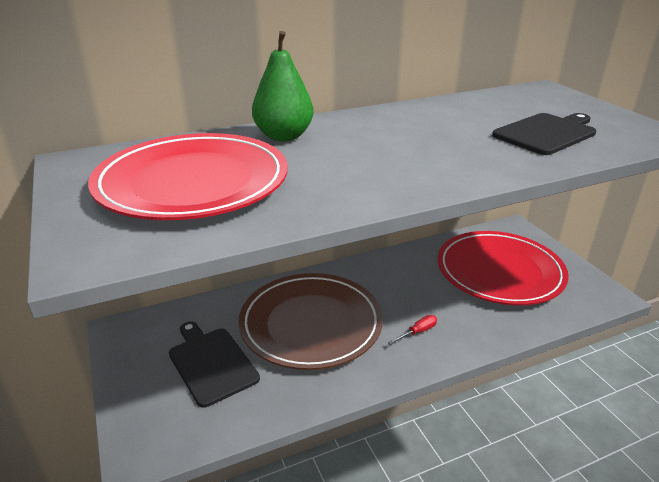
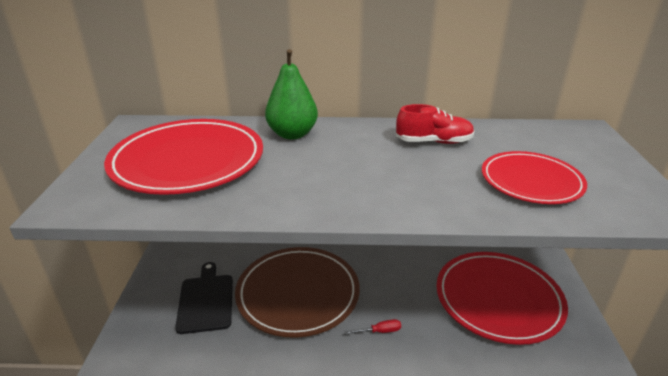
camera: 25 degrees right, 0 degrees up
(431, 118) = (434, 142): none -> red shoe
(546, 133) = (531, 181): black cutting board -> red plate

